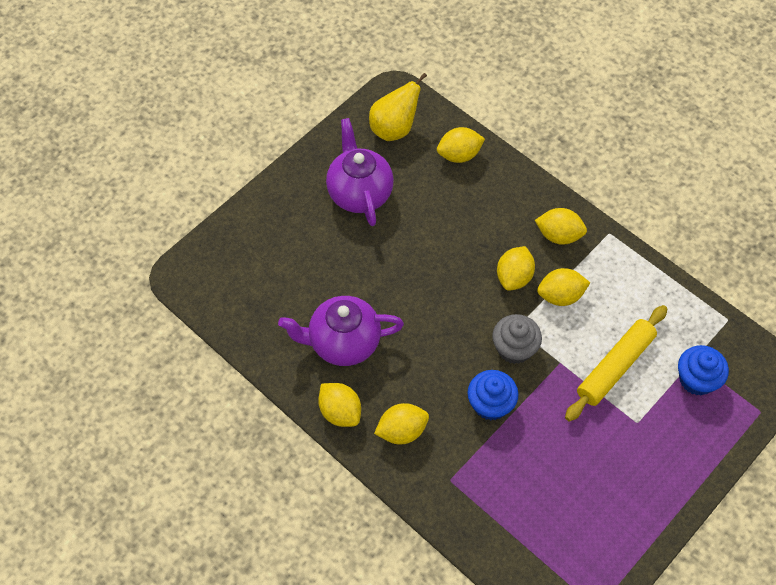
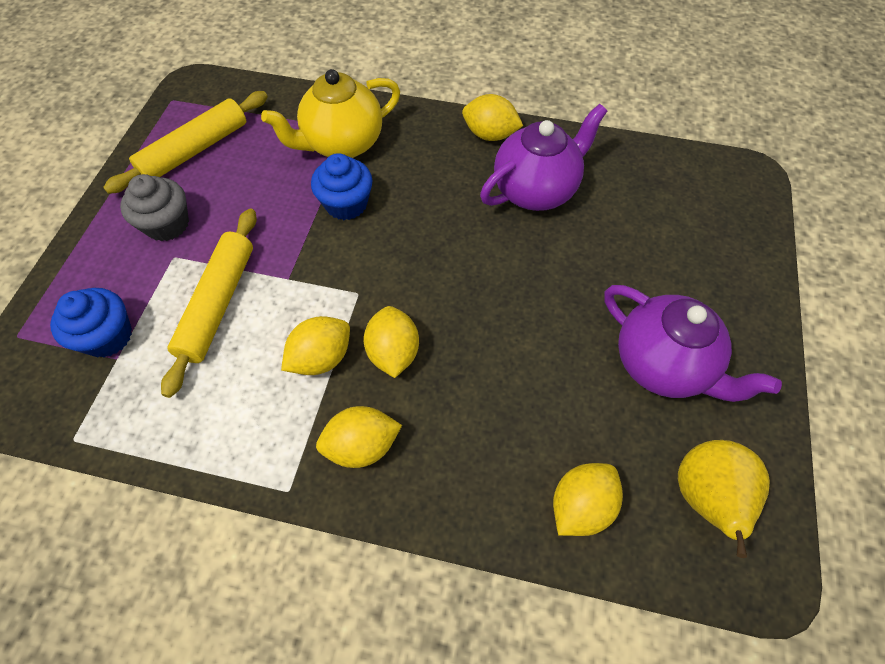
camera: 150 degrees right, 0 degrees up
(402, 431) = (421, 145): yellow lemon -> none
(465, 466) = (342, 144): none -> yellow teapot
(514, 348) = (349, 269): grey cupcake -> grey cupcake (167, 224)
(592, 526) = (195, 150): none -> yellow rolling pin

